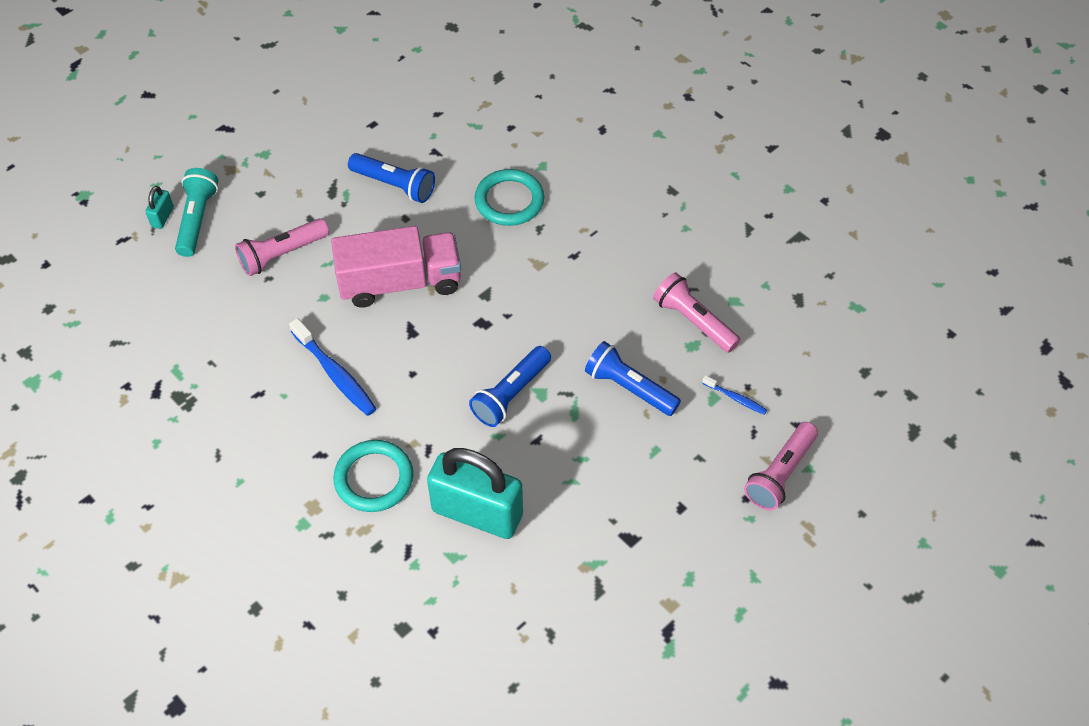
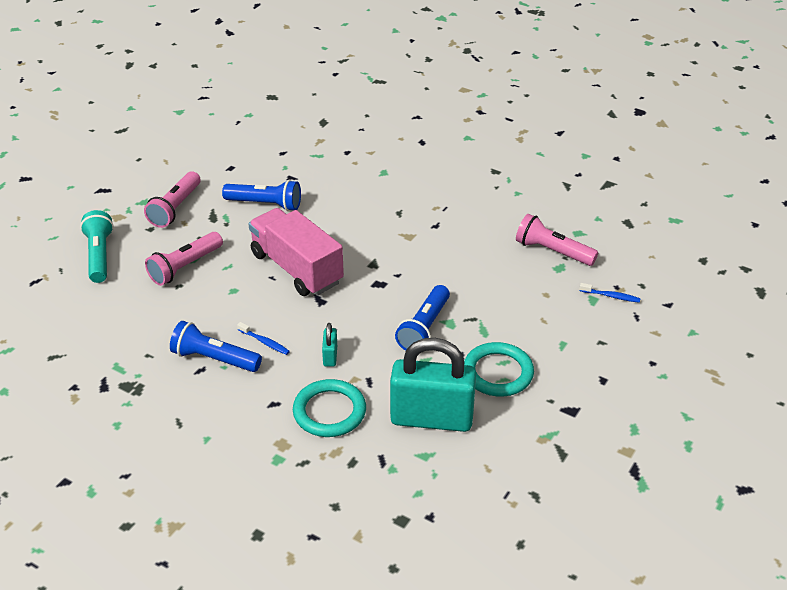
camera: 15 degrees left, 15 degrees down
(162, 217) = (67, 259): turquoise padlock -> turquoise padlock (330, 356)
(335, 374) = (265, 342): blue toothbrush -> blue toothbrush, size x0.53
(400, 282) = (296, 268): pink truck -> pink truck turned 105 degrees counterclockwise
(509, 200) = (366, 199): turquoise ring -> turquoise ring (498, 373)
(629, 388) = (521, 305): blue flashlight -> blue flashlight (214, 359)
(780, 474) = (672, 340): pink flashlight -> pink flashlight (175, 208)

